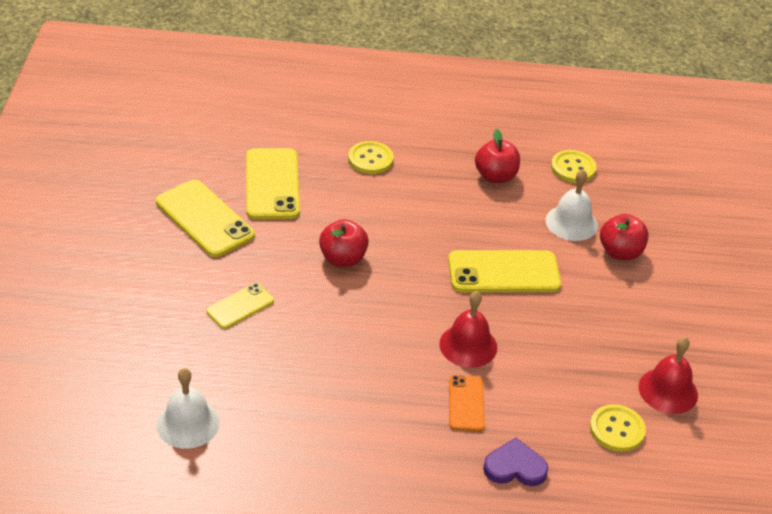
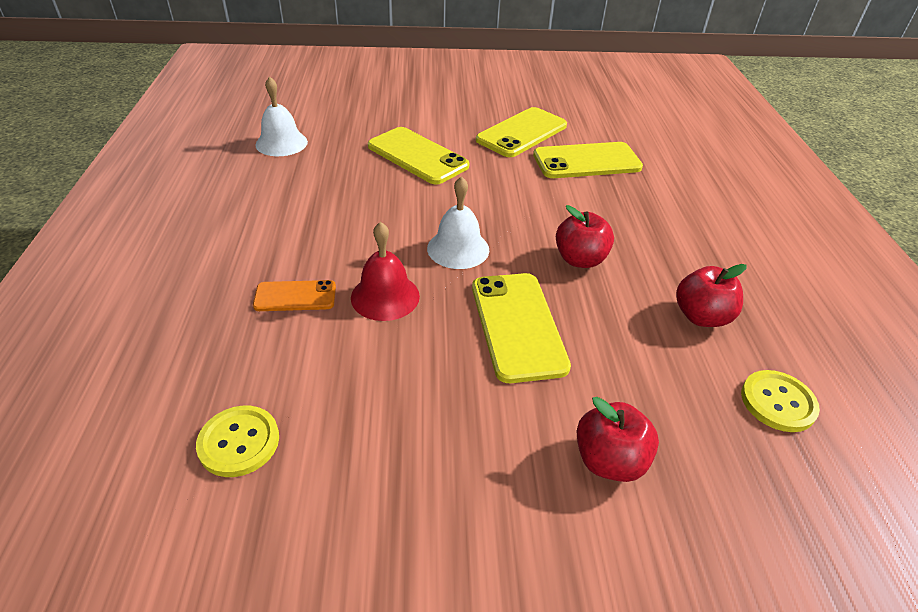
camera: 85 degrees right, 0 degrees up
(240, 306) = (417, 156): yellow phone -> yellow phone, size x1.76
(343, 259) = (497, 206): red apple -> red apple (580, 259)
(370, 159) = (664, 216): yellow button -> none
(515, 467) = (194, 337): purple heart -> none
(571, 223) = (649, 398): white bell -> white bell (458, 249)
(668, 390) = (311, 515): red bell -> none

